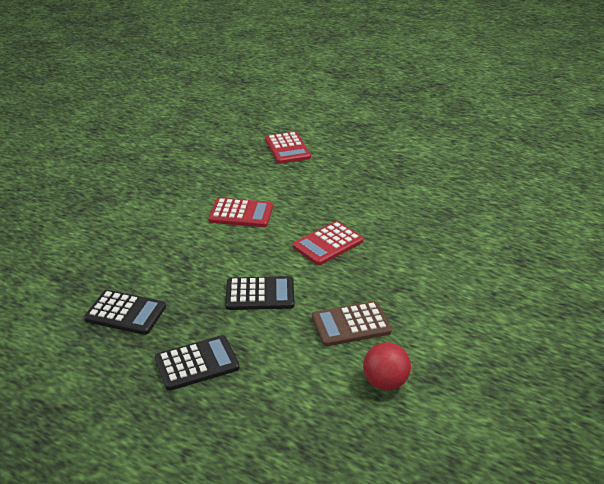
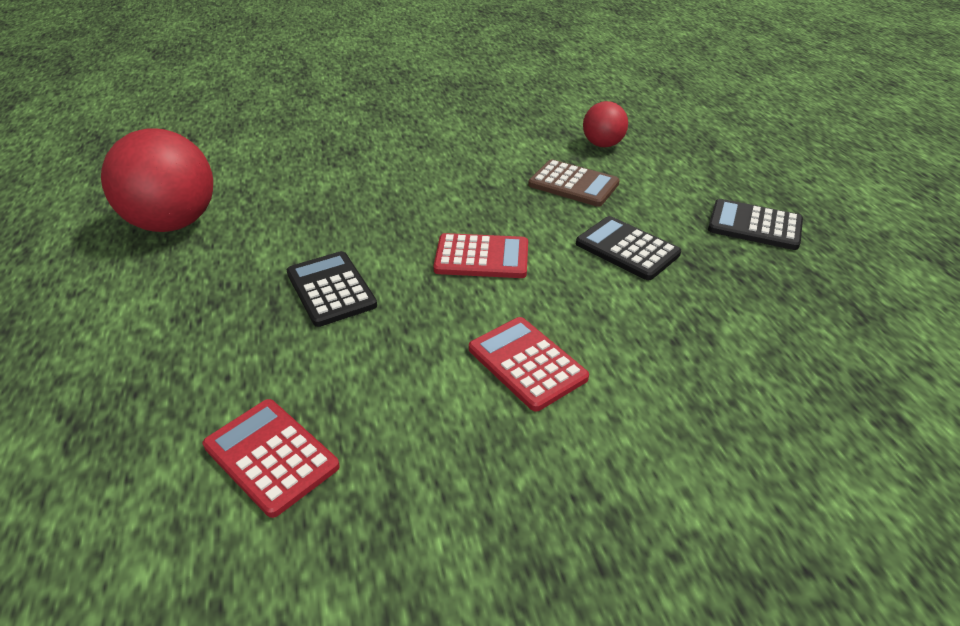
camera: 135 degrees left, 5 degrees up
(125, 313) = (808, 311): black calculator -> black calculator (331, 289)
(287, 148) = (271, 456): red calculator -> red calculator turned 75 degrees counterclockwise
(491, 176) = (173, 223): none -> red ball

